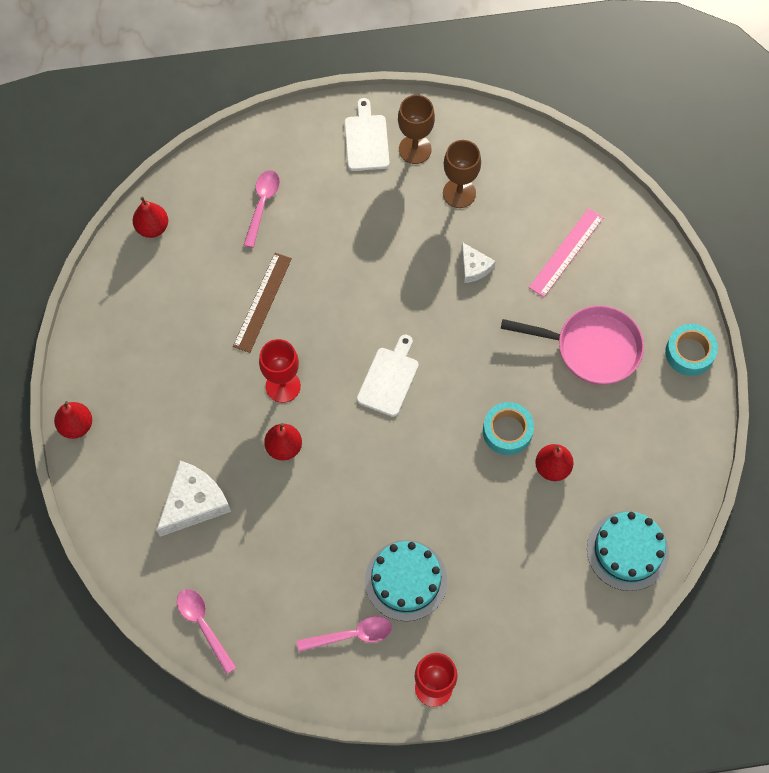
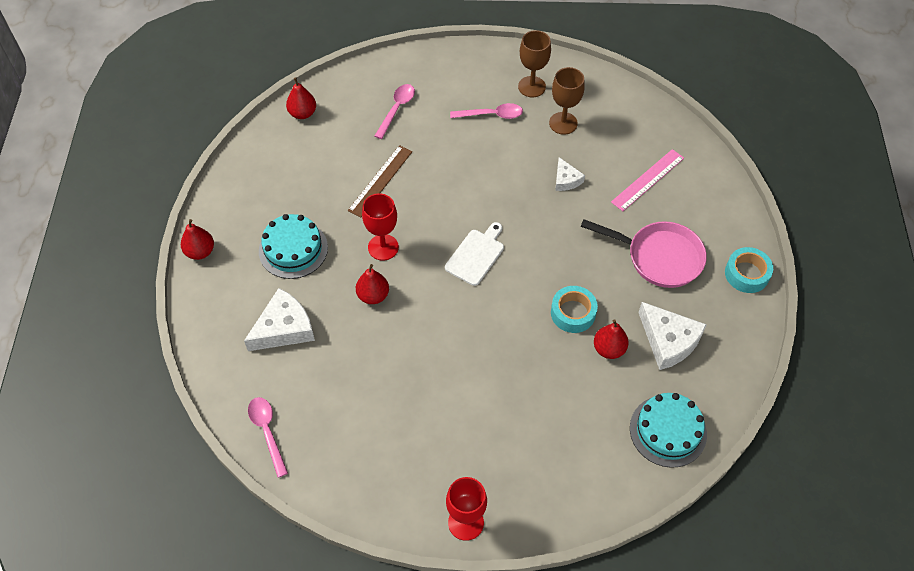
camera: 10 degrees right, 10 degrees down
(352, 635) = (399, 463): pink spoon -> pink spoon (492, 115)
(366, 140) = (492, 74): white cutting board -> none
(406, 580) = (458, 423): turquoise cake -> turquoise cake (293, 249)
(615, 447) = (668, 341): none -> white cheese

